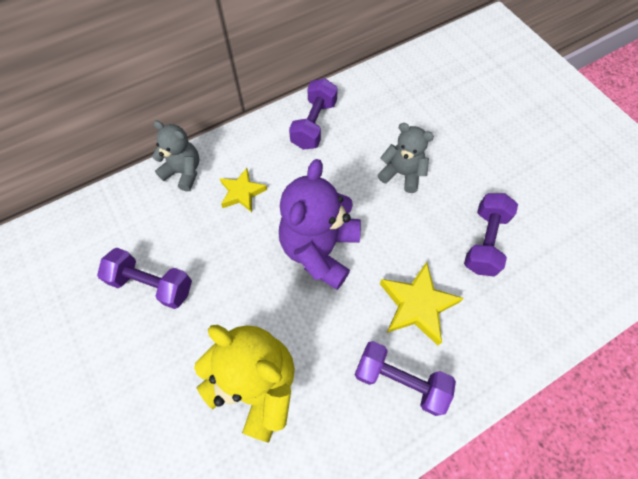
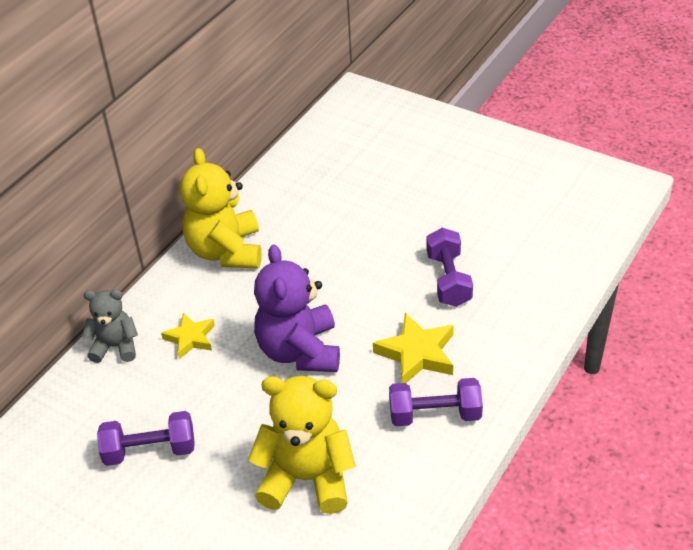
camera: 25 degrees left, 20 degrees down
(314, 124) = (226, 251): purple dumbbell -> yellow teddy bear
(401, 174) = (340, 258): grey teddy bear -> none

